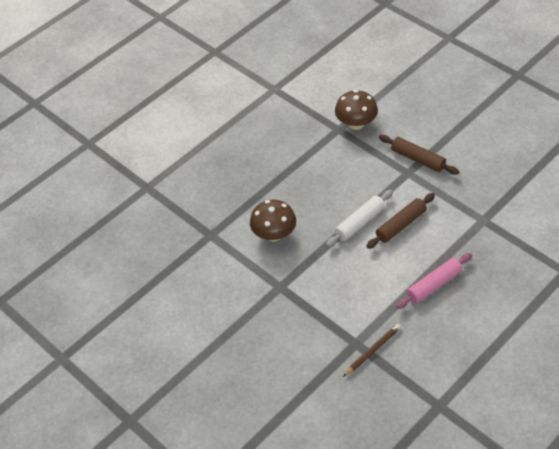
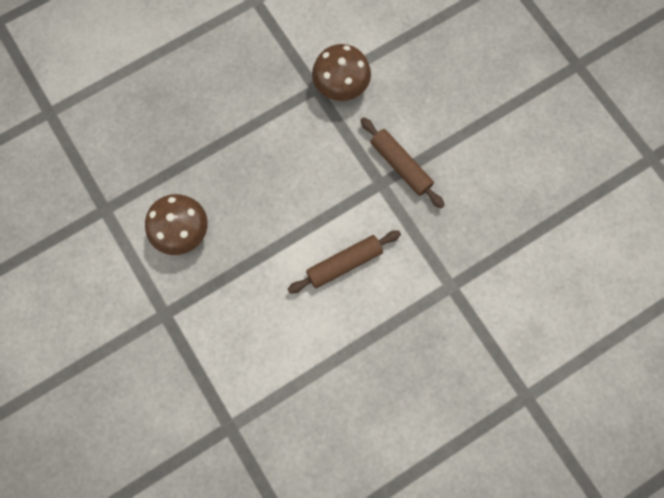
camera: 10 degrees right, 25 degrees up
(359, 222) = (294, 245): white rolling pin -> none
(372, 351) = (246, 444): brown pencil -> none
(434, 285) = (354, 368): pink rolling pin -> none

